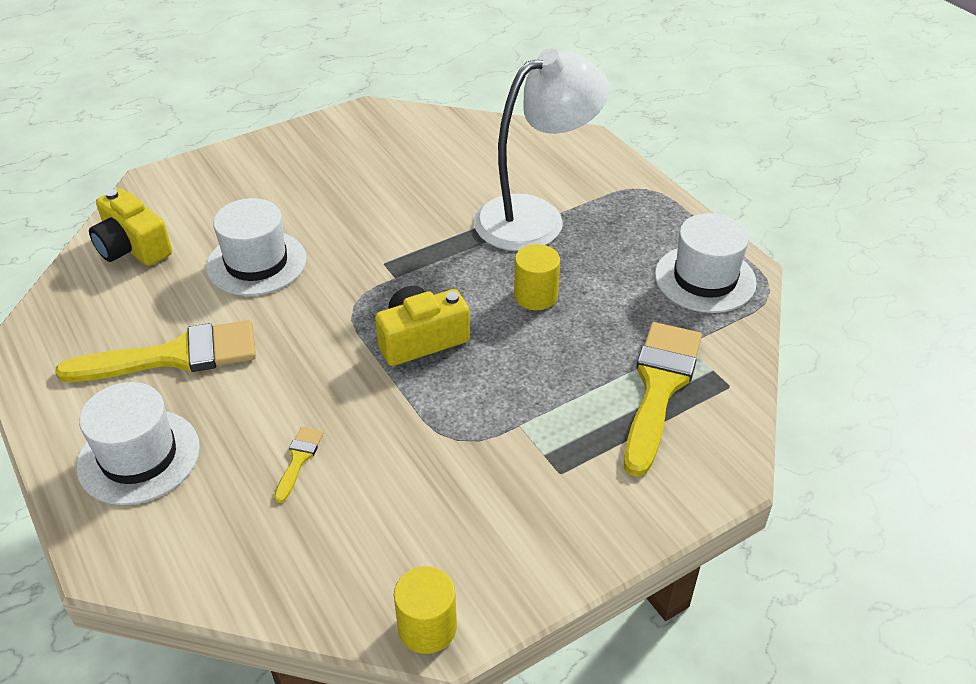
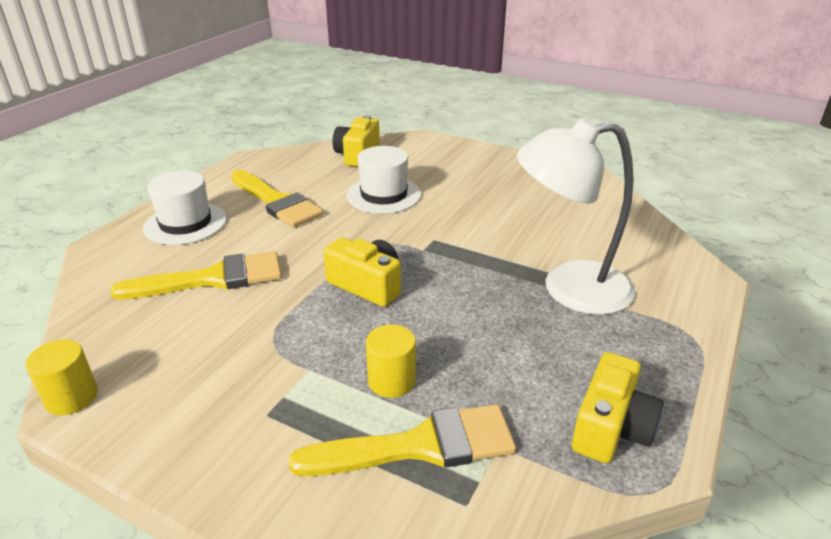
camera: 60 degrees right, 10 degrees down
(298, 459) = (212, 279): yellow brush -> yellow brush, size x2.30
(535, 217) = (569, 288): white lamp -> white lamp turned 150 degrees clockwise
(535, 296) = (470, 323): yellow cylinder -> yellow cylinder (391, 381)
(705, 279) = (611, 428): white hat -> yellow camera

